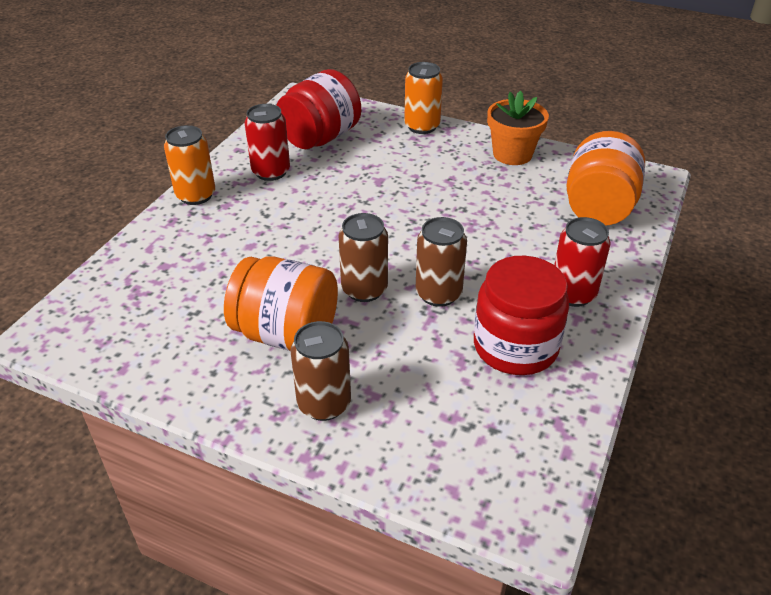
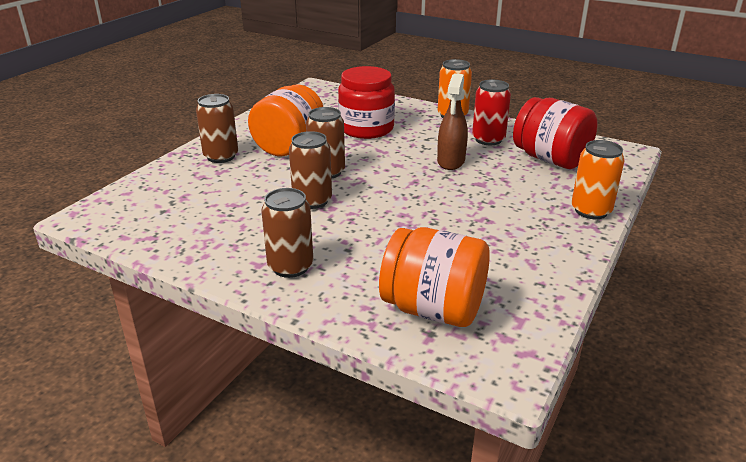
camera: 95 degrees right, 10 degrees down
(329, 197) = (451, 161): none -> brown spray bottle
(512, 154) = (544, 263): orange flower pot -> none
(515, 346) = (237, 228): red jar -> red jar (366, 129)
(572, 294) = (290, 266): red can -> brown can

